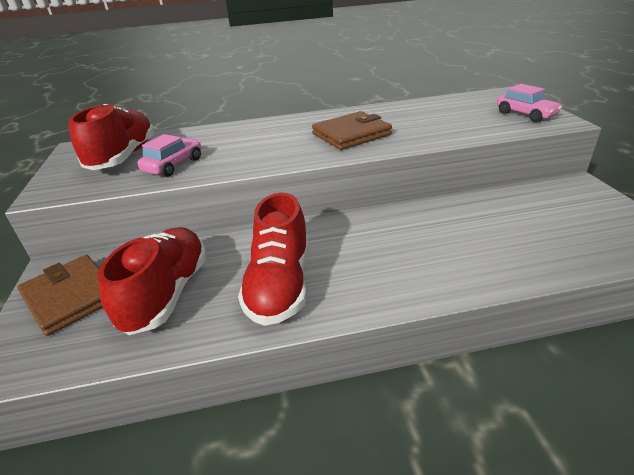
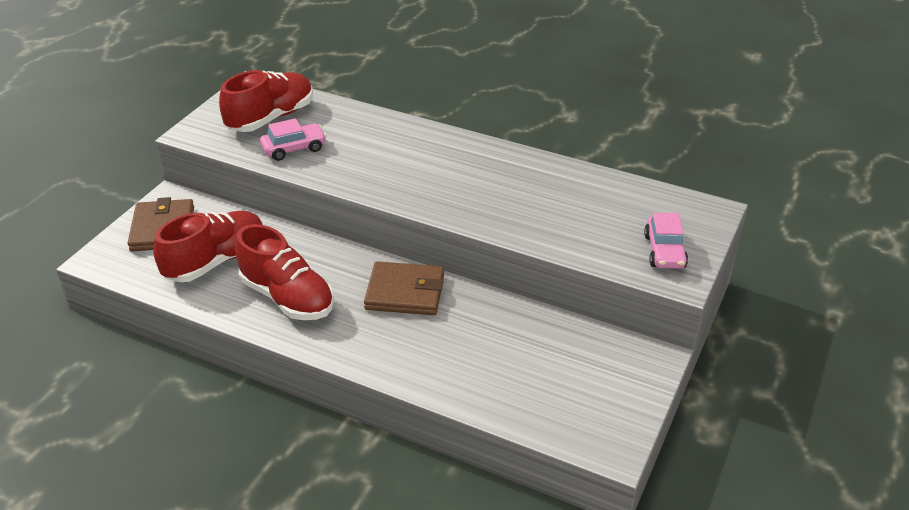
camera: 35 degrees right, 5 degrees up
(280, 285) = (287, 297): red shoe -> red shoe turned 90 degrees counterclockwise
(351, 134) = (467, 187): brown wallet -> brown wallet (405, 292)

